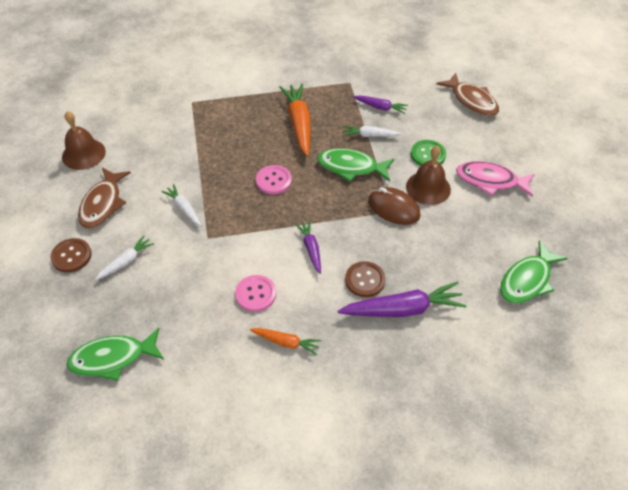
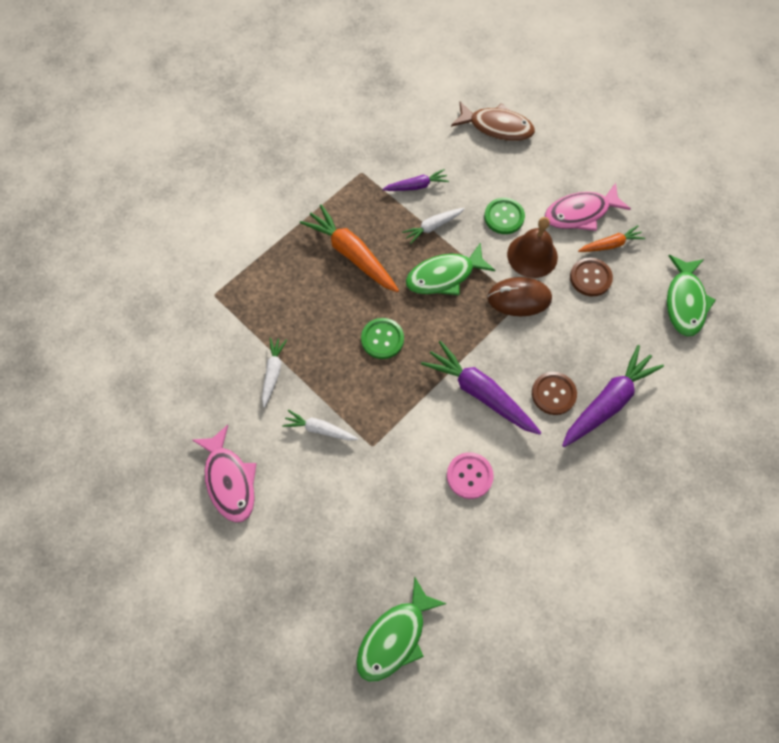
camera: 35 degrees left, 15 degrees up
(71, 256) = (252, 561): brown button -> brown button (590, 278)
(83, 154) = (151, 434): brown bell -> none
(103, 204) = (229, 480): brown fish -> pink fish
(126, 261) = (315, 528): white carrot -> white carrot (273, 372)
(273, 181) = (382, 339): pink button -> green button
(286, 342) = (537, 506): orange carrot -> orange carrot (610, 244)
(311, 249) = (480, 393): purple carrot -> purple carrot, size x1.80

